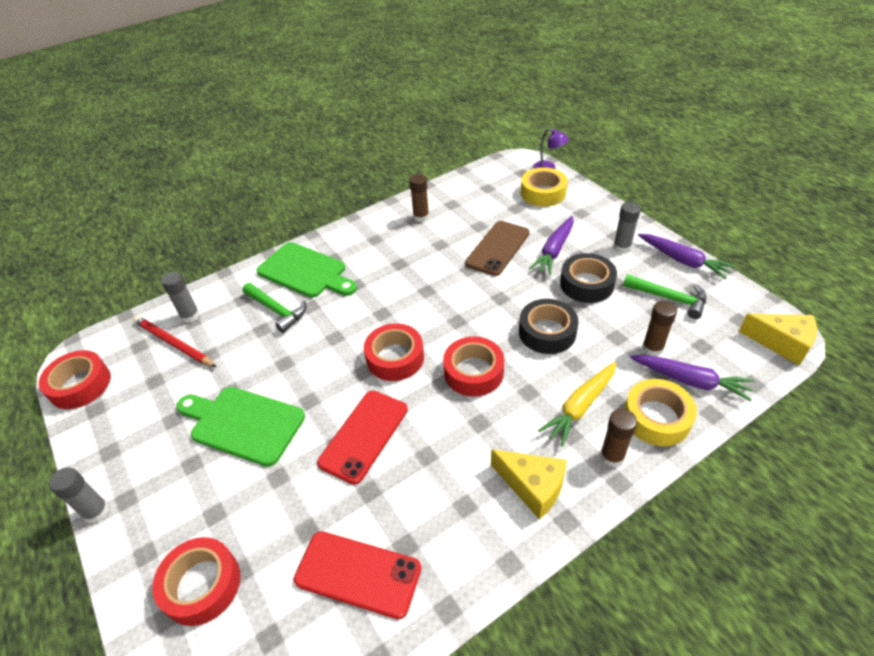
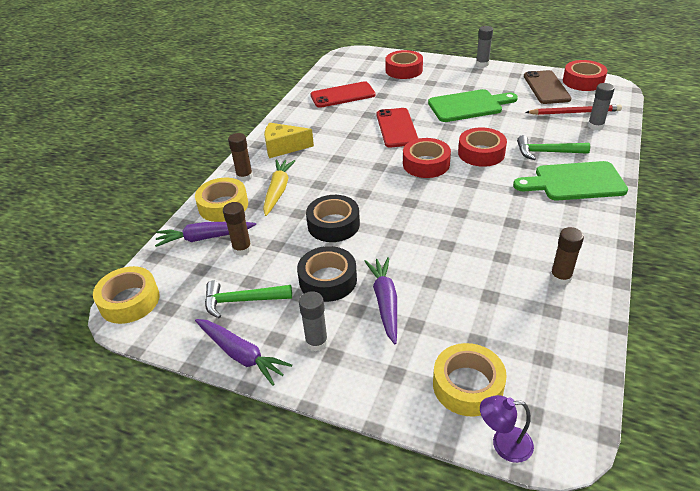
camera: 145 degrees right, 5 degrees down
(473, 372) = (365, 179): red tape -> red tape (481, 153)
(497, 248) = (443, 278): brown phone -> brown phone (546, 87)
(683, 261) = (241, 355): purple carrot -> purple carrot turned 150 degrees counterclockwise
(781, 343) = (129, 301): yellow cheese -> yellow tape

